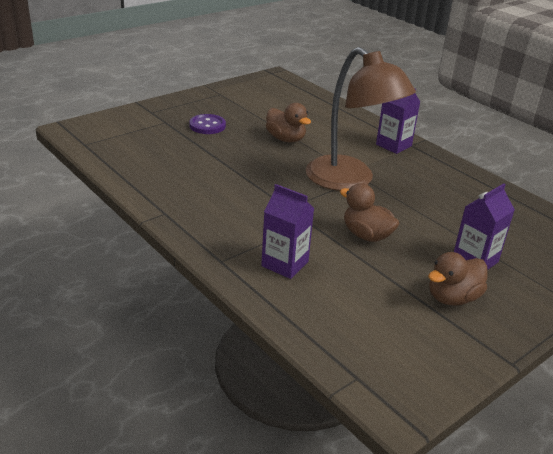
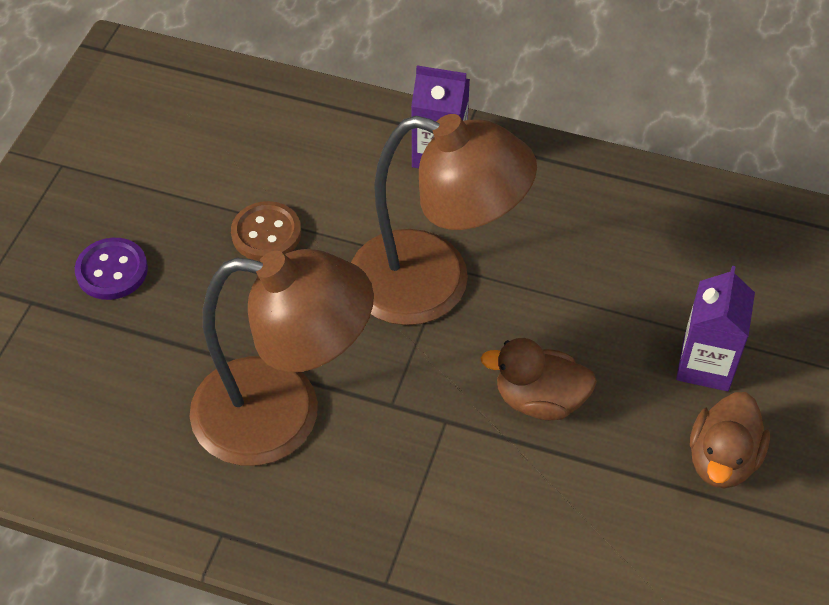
camera: 30 degrees left, 20 degrees up
(233, 190) = (283, 414): none -> brown lamp
(285, 264) = (474, 532): purple carton -> none
(286, 139) = (266, 233): brown duck -> brown button

